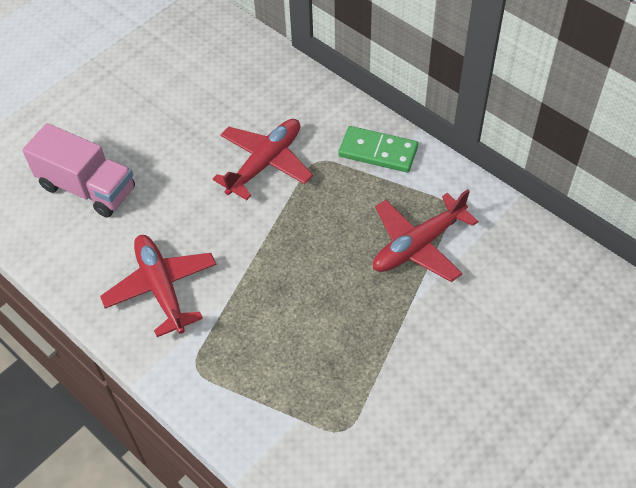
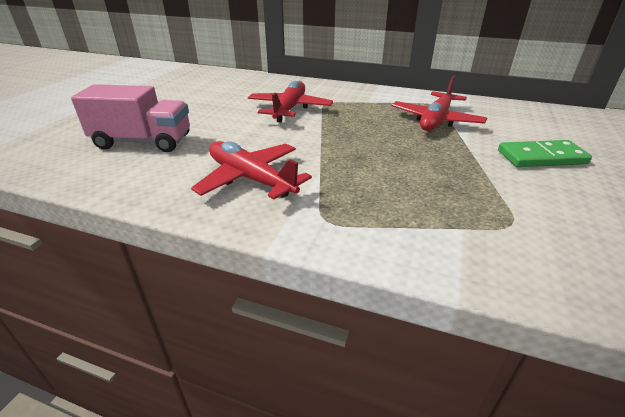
camera: 25 degrees left, 20 degrees down
(378, 151) = (363, 94): green domino -> green domino (541, 157)

